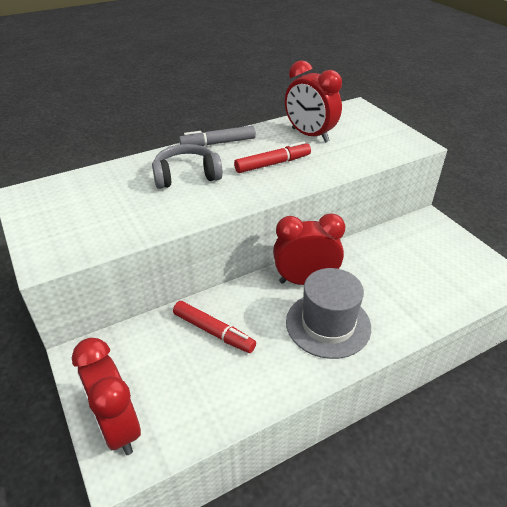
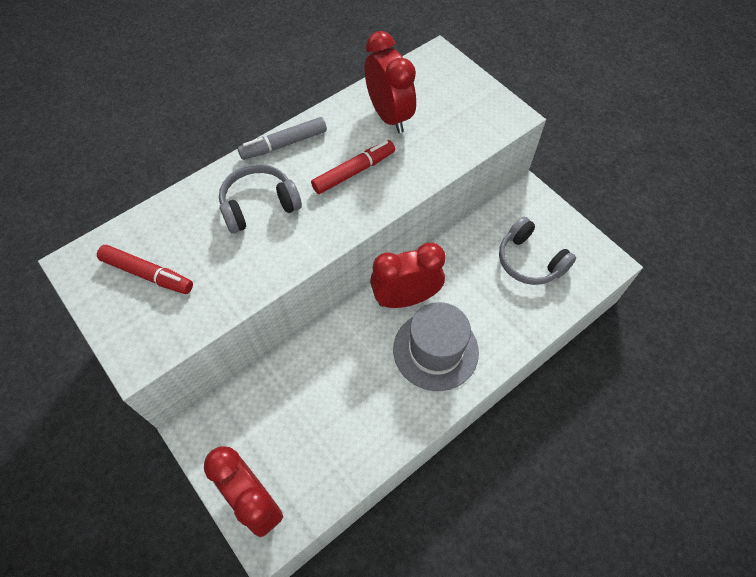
camera: 10 degrees left, 20 degrees up
(213, 332) = (323, 378): red marker -> red marker (147, 274)
(310, 135) = (389, 116): red clock -> red clock turned 150 degrees counterclockwise
(428, 267) = (530, 261): none -> grey headphones

